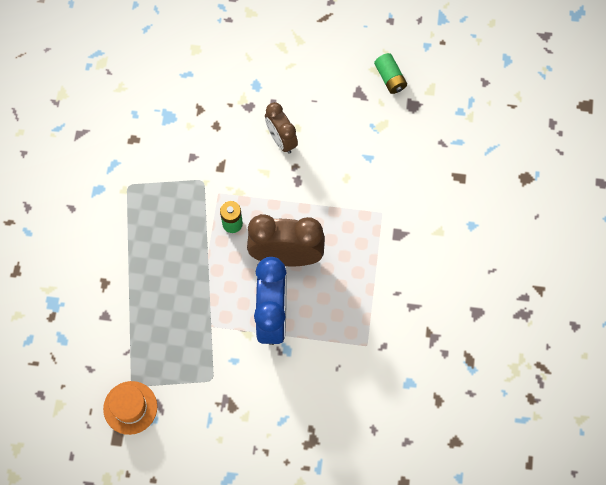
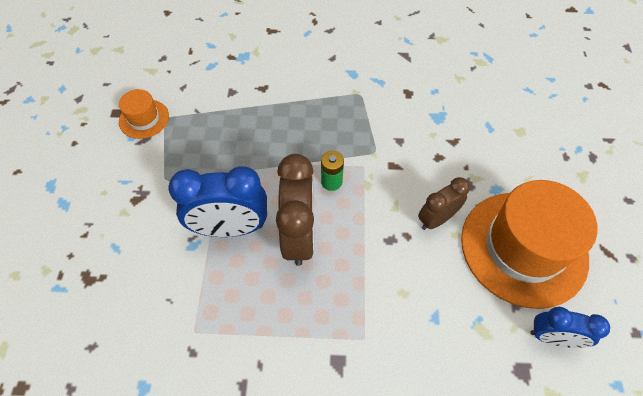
camera: 85 degrees right, 10 degrees down
(315, 78) = (523, 248): none -> orange hat
(390, 78) = (552, 337): green battery -> blue clock

